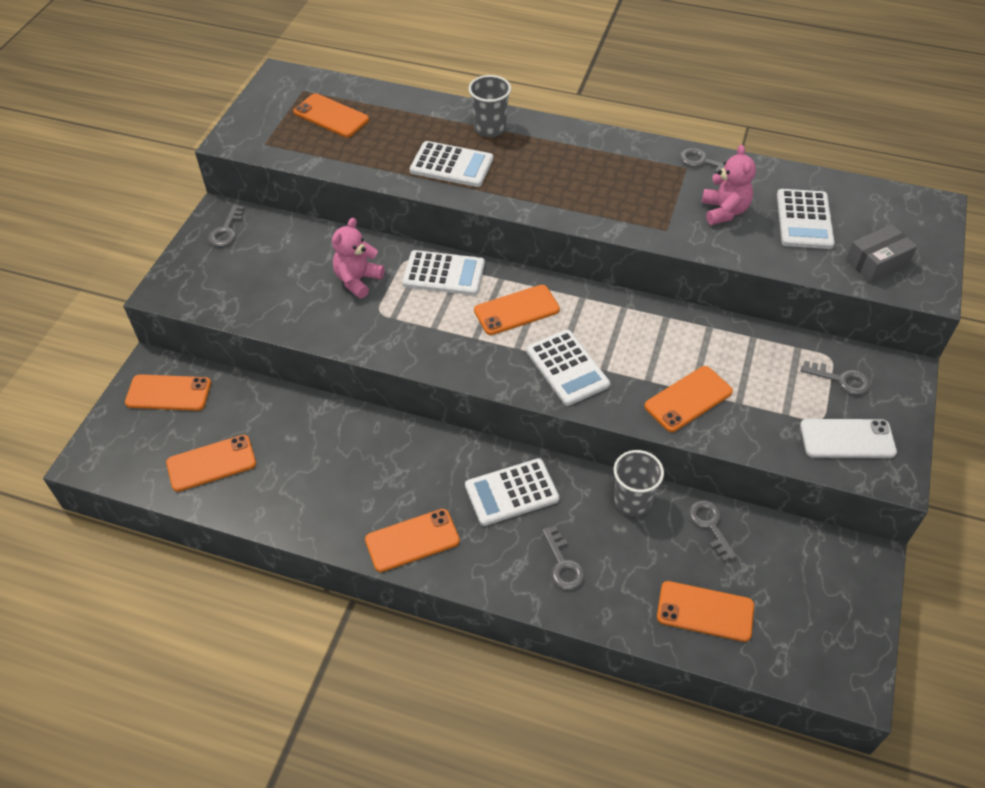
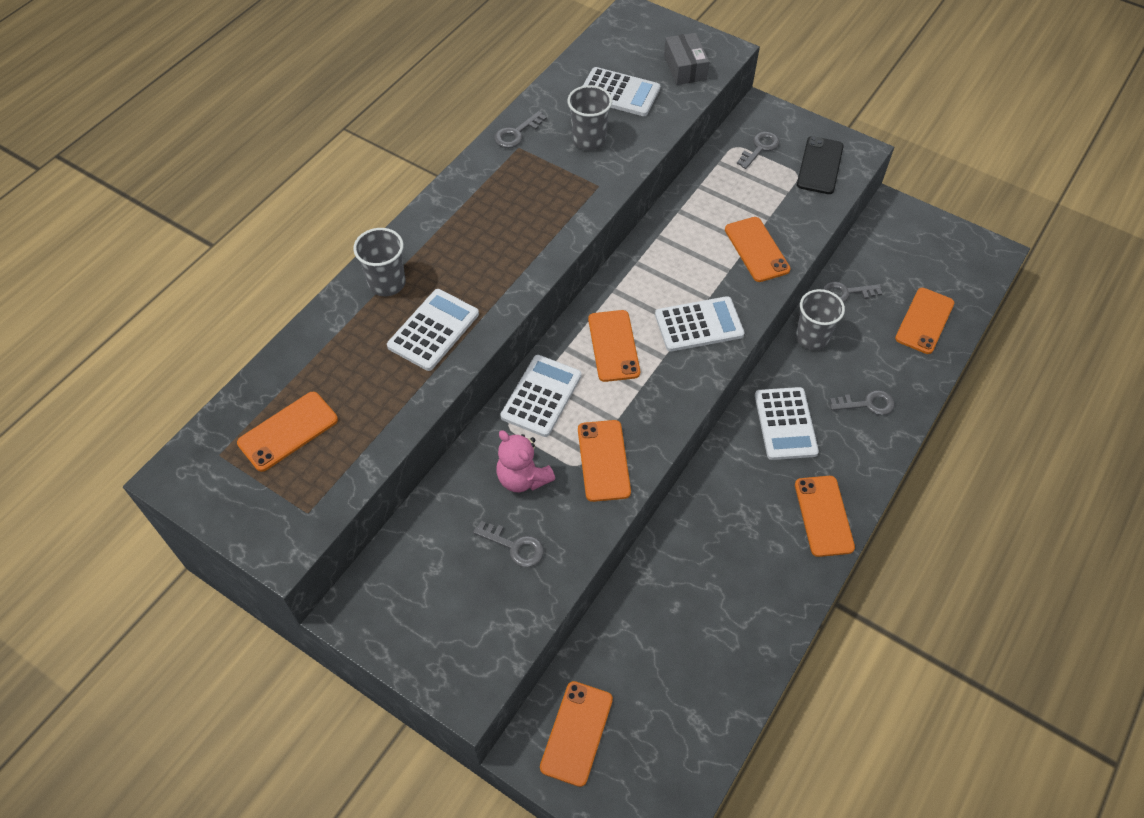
camera: 75 degrees left, 5 degrees up
(211, 463) = (691, 693): orange phone -> orange phone (604, 460)
(226, 230) = (385, 607): grey key -> grey key (514, 546)
(724, 211) = (589, 139): pink teddy bear -> grey cup
(847, 439) = (820, 165): white phone -> black phone

